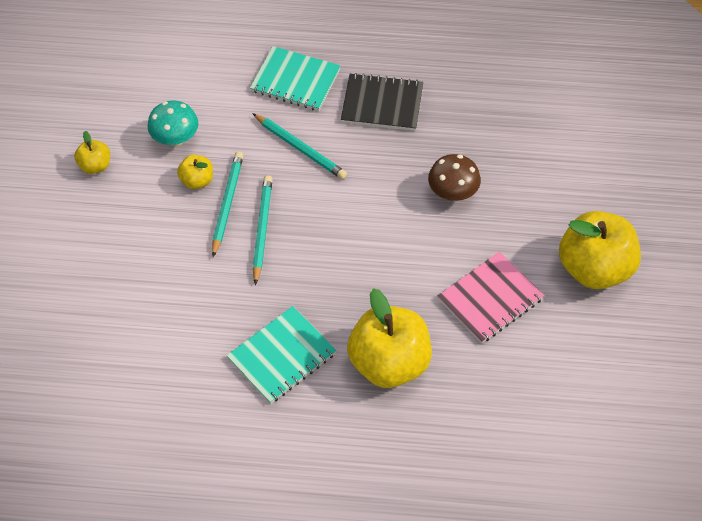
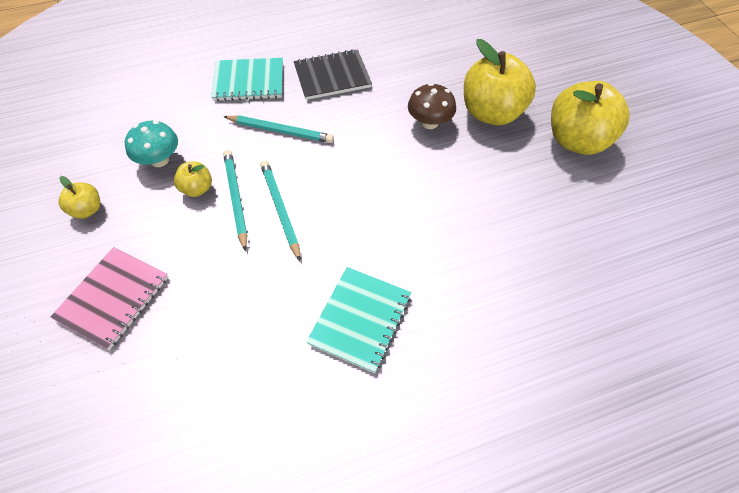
camera: 25 degrees left, 0 degrees up
(389, 363) = (463, 284): yellow apple -> yellow apple (491, 113)
(490, 299) = (514, 194): pink notebook -> pink notebook (113, 298)

